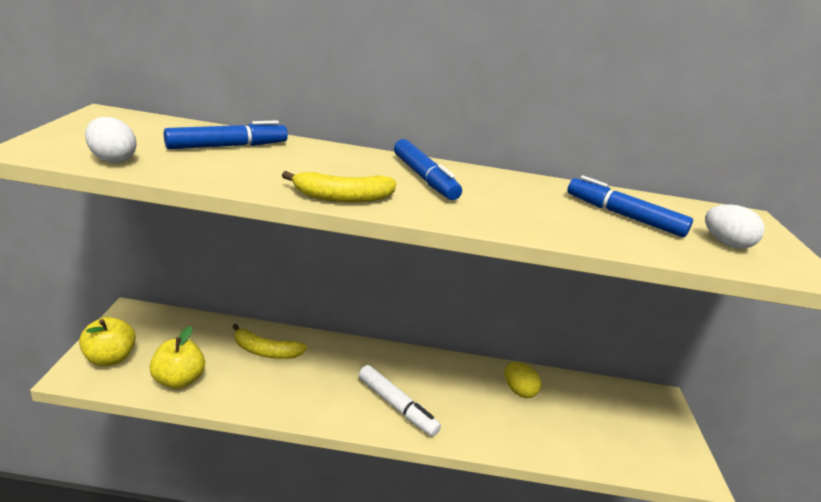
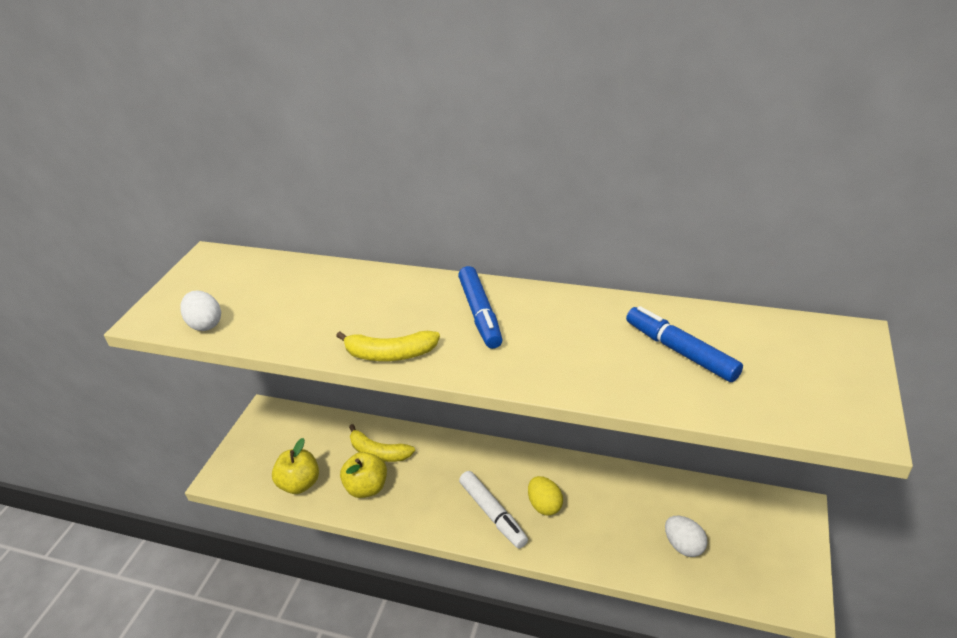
camera: 20 degrees right, 10 degrees up
(110, 358) = (245, 461): yellow apple -> yellow apple (367, 487)
(228, 146) = (304, 290): blue marker -> none
(518, 391) = (626, 498): yellow egg -> yellow egg (545, 505)
(725, 243) = (783, 386): white egg -> white egg (684, 545)

